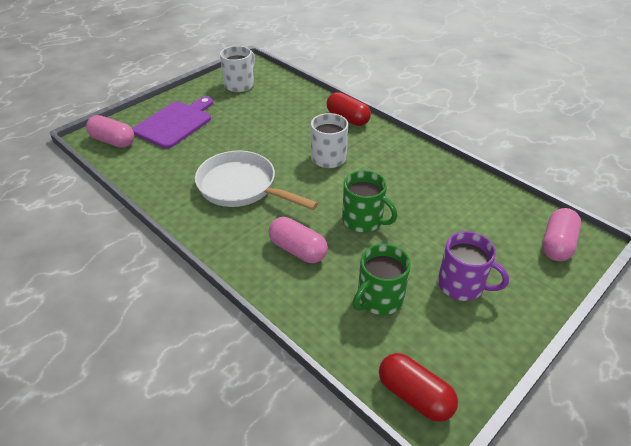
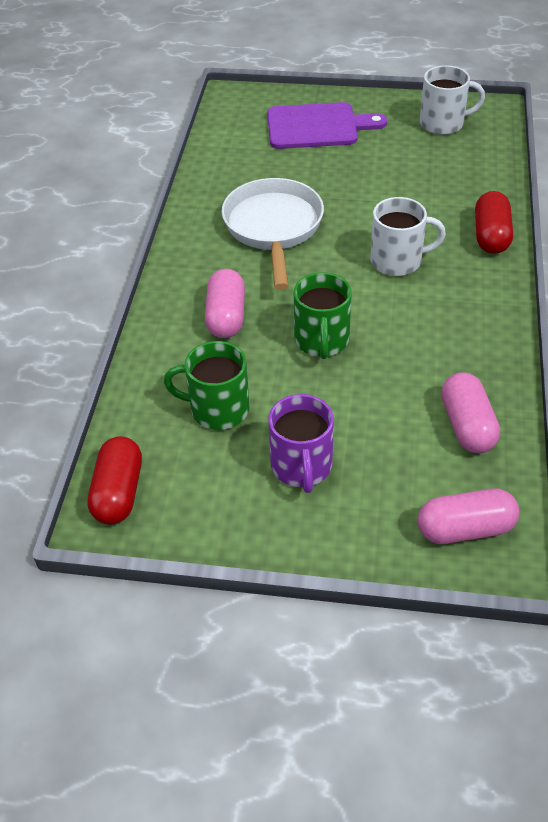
camera: 55 degrees right, 5 degrees up
(113, 141) = (243, 110): pink capsule -> pink capsule (467, 425)

